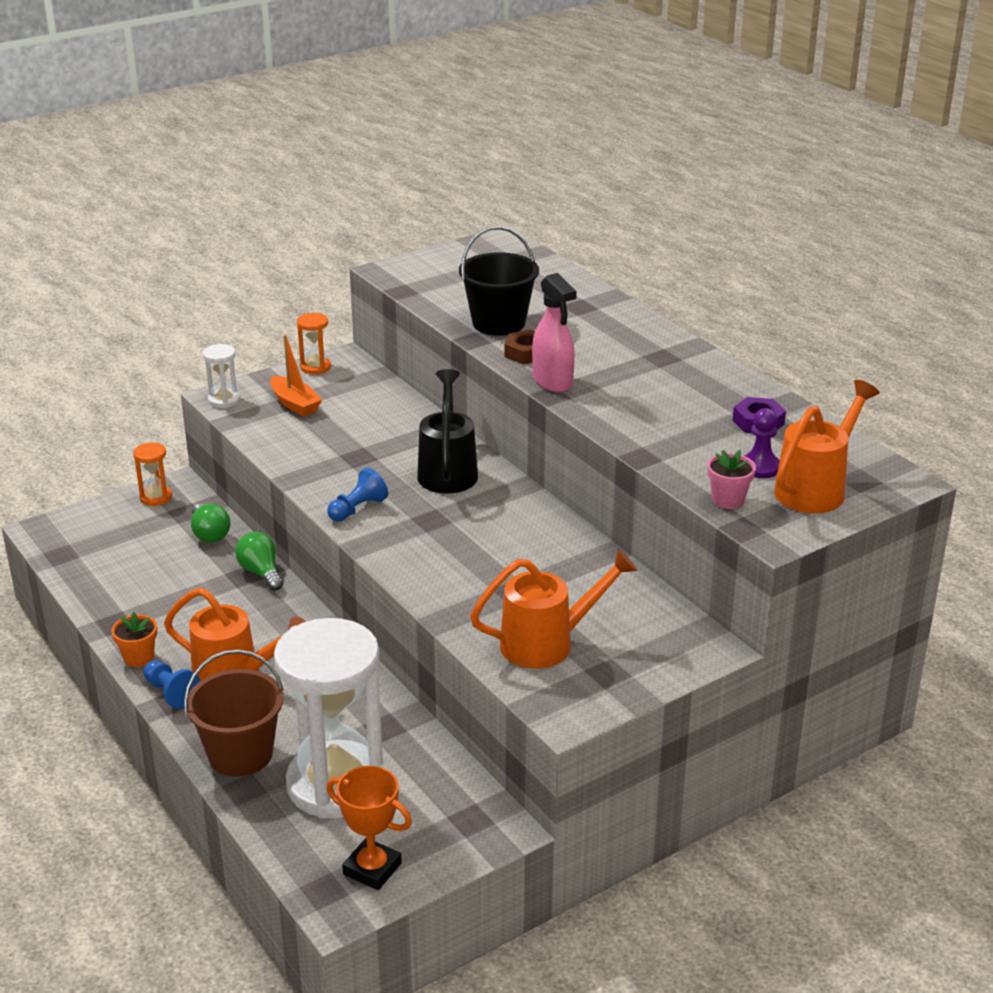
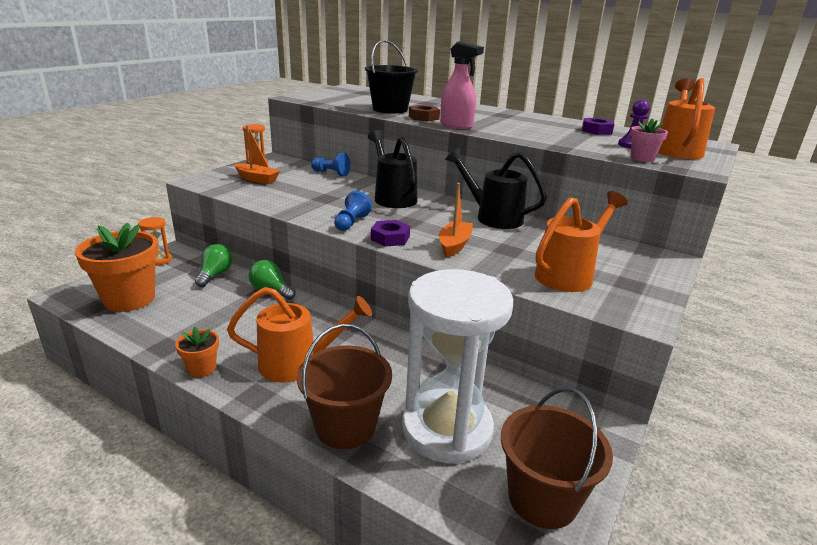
camera: 25 degrees left, 5 degrees down
(102, 551) = (129, 299): none -> orange flower pot
(171, 693) = (248, 390): blue pawn -> blue pawn (331, 173)
(209, 534) = (215, 275): green light bulb -> green light bulb turned 120 degrees counterclockwise
(224, 400) = (202, 182): white hourglass -> none
(372, 869) = (542, 498): orange trophy -> brown bucket
(384, 544) = (390, 238): none -> purple nut
(452, 571) = (454, 245): none -> orange boat
(550, 533) = (493, 217): none -> black watering can

